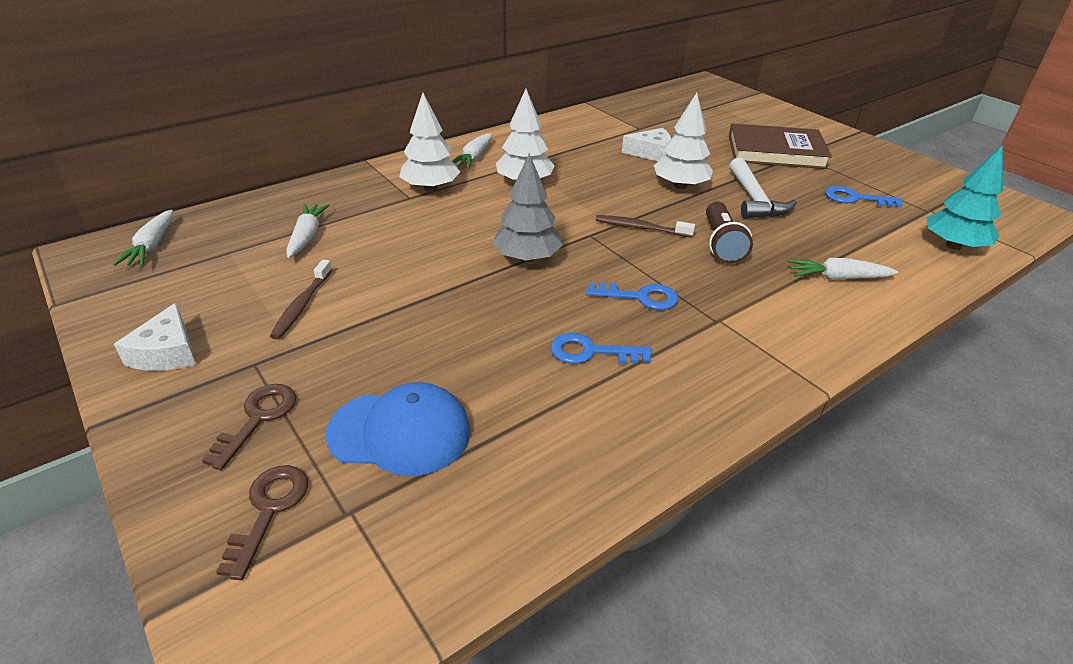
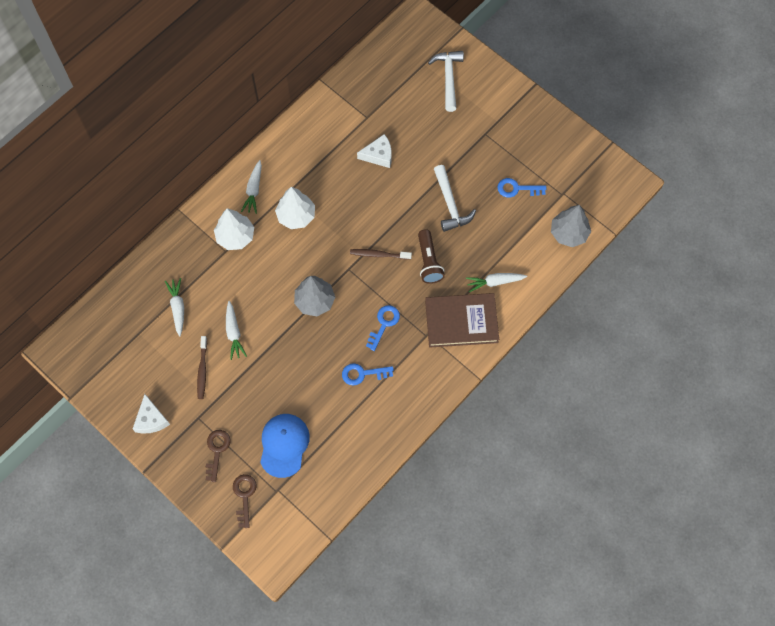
camera: 10 degrees left, 30 degrees up
(152, 246) = (91, 337): white carrot -> white carrot (234, 333)
(400, 432) = (284, 445): blue cap -> blue cap turned 75 degrees counterclockwise
(640, 297) = (384, 324): blue key -> blue key turned 60 degrees counterclockwise
(680, 186) = (401, 197): white tree -> none
(746, 116) = (448, 78): none -> white hammer
(776, 152) = (468, 133): brown book -> brown book (461, 322)
(953, 246) = (568, 233): turquoise tree -> grey tree

